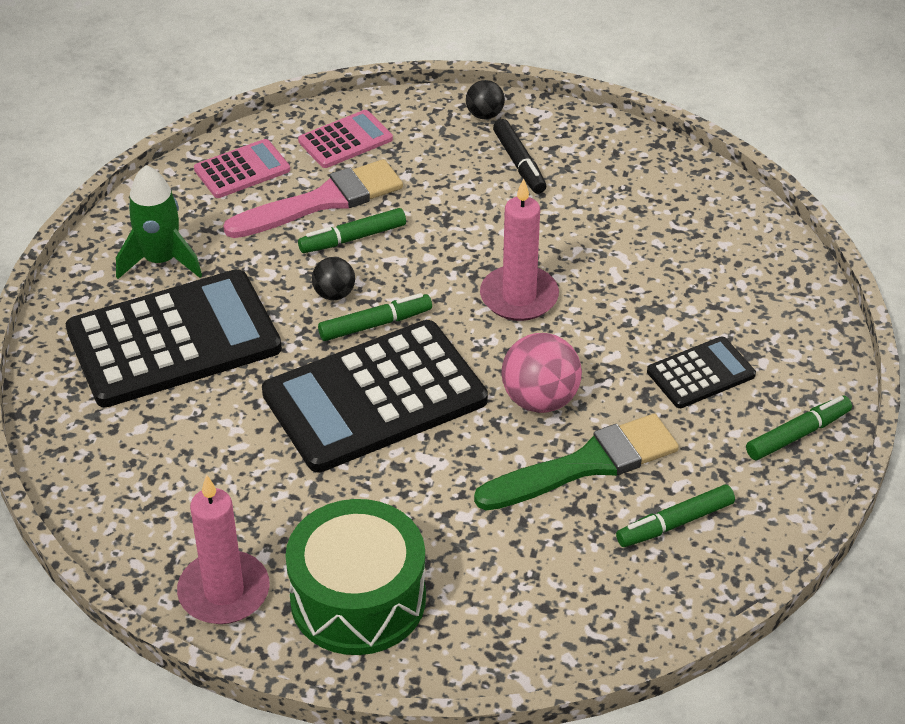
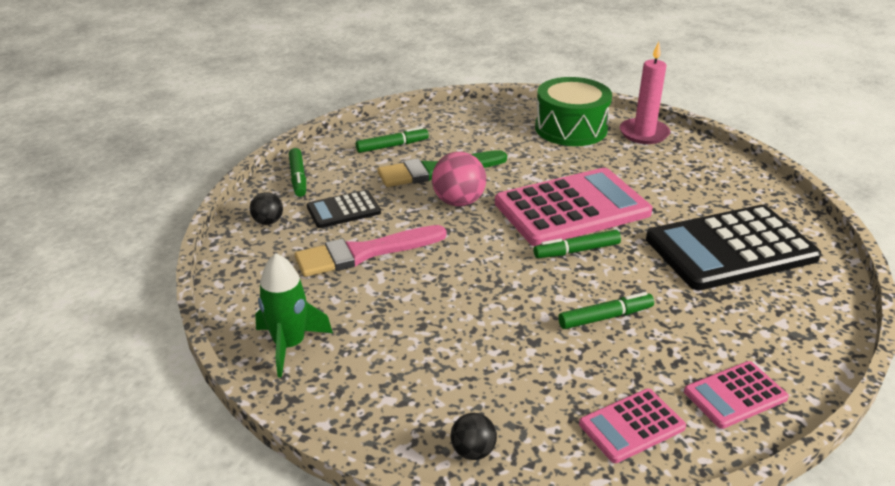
camera: 175 degrees left, 10 degrees down
(161, 261) = (772, 307): green rocket -> green rocket (290, 345)
(322, 201) = (641, 355): pink brush -> pink brush (364, 253)
(334, 294) = (613, 273): black ball -> black ball (268, 222)
(374, 397) = (572, 208): black calculator -> pink calculator
(519, 163) = (443, 384): black marker -> none
(519, 297) = (463, 263): pink candle -> none
(797, 434) = (298, 177): green marker -> green marker turned 75 degrees counterclockwise

